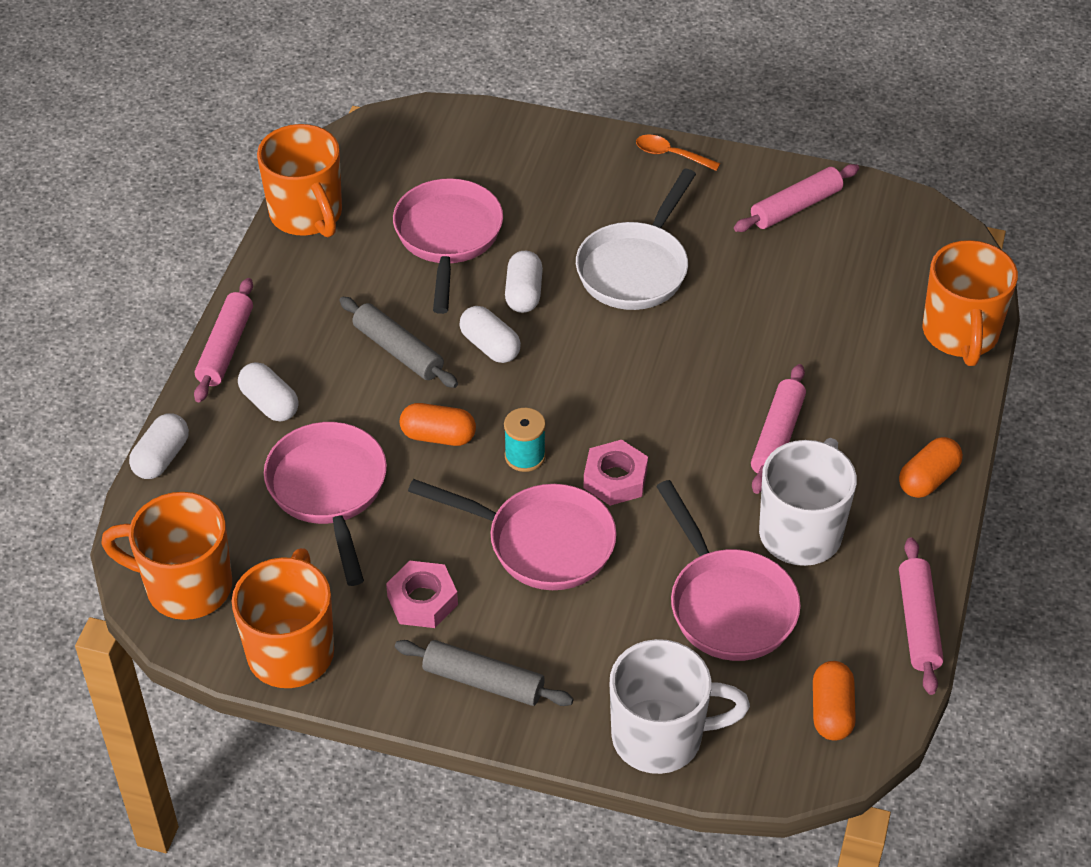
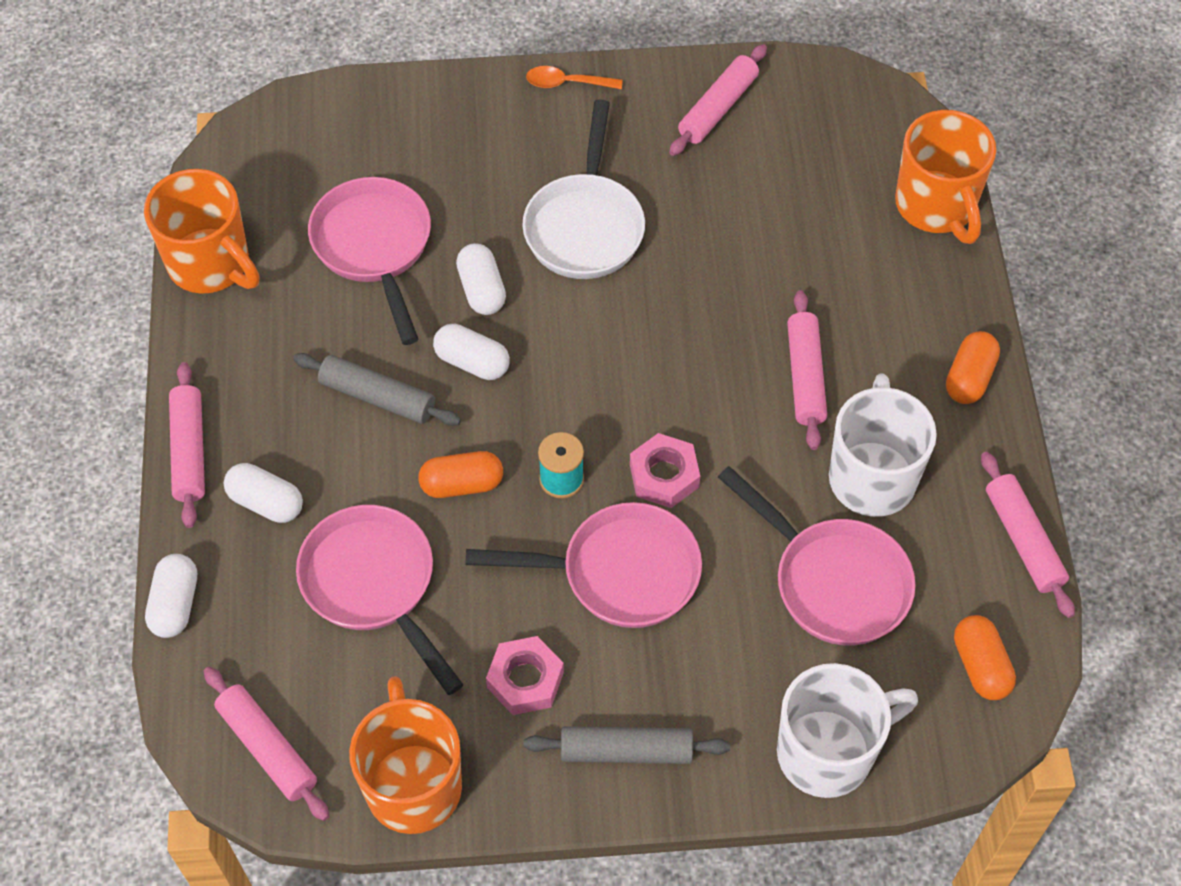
camera: 20 degrees left, 10 degrees up
(186, 587) = (268, 748): orange mug -> pink rolling pin

